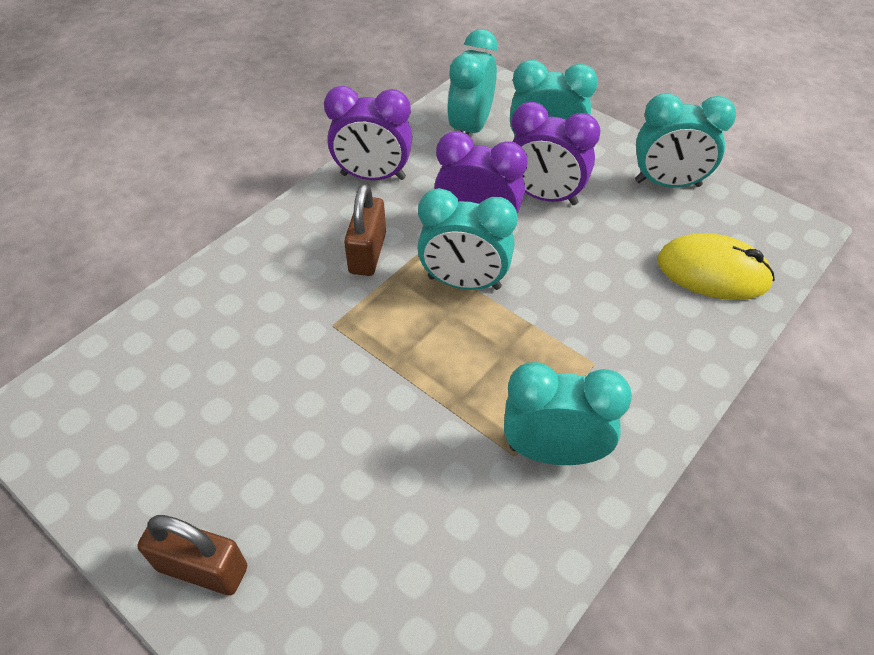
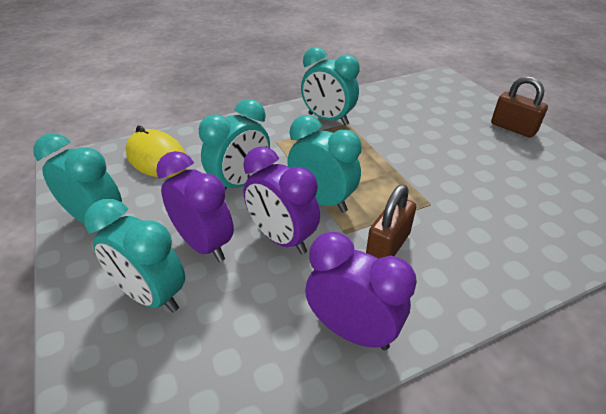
camera: 155 degrees left, 10 degrees down
(470, 128) = (198, 363): turquoise clock -> turquoise clock (240, 183)

